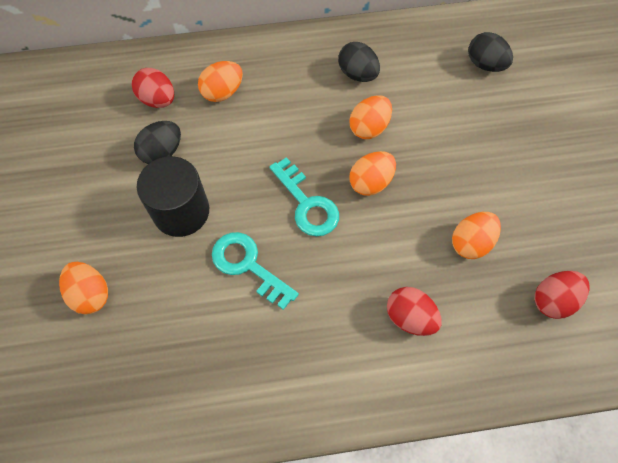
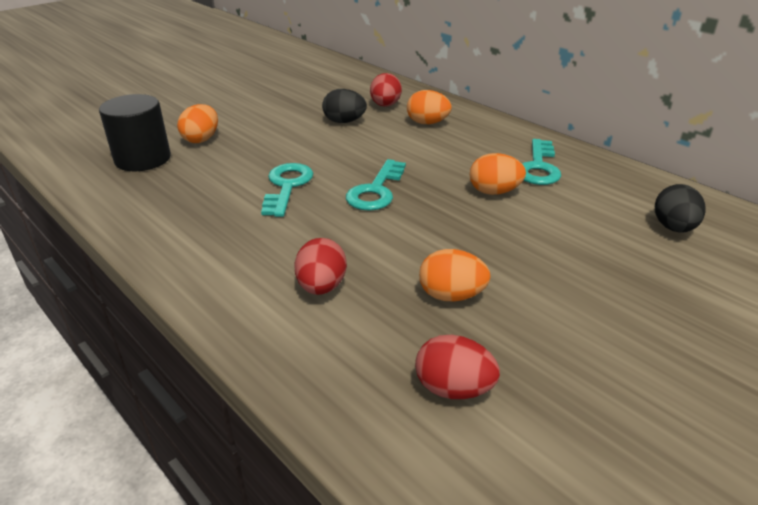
camera: 55 degrees right, 30 degrees down
(181, 211) = (304, 145): black cylinder -> black cylinder (143, 159)
(357, 74) = (538, 167): black egg -> turquoise key
(371, 182) = (439, 213): orange egg -> none

